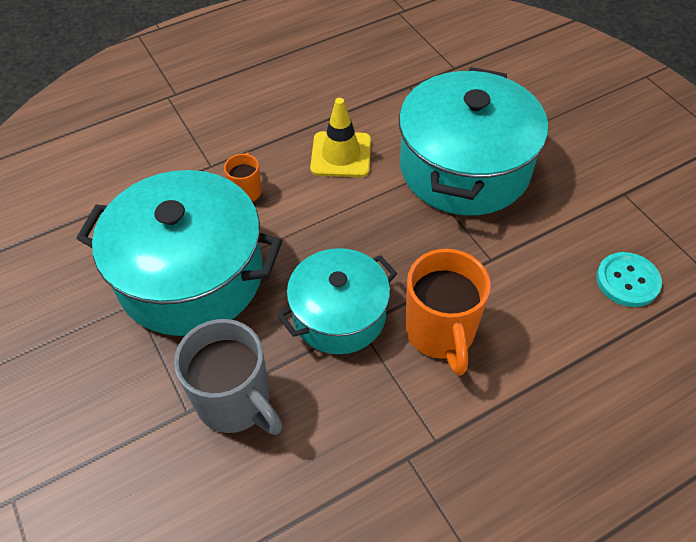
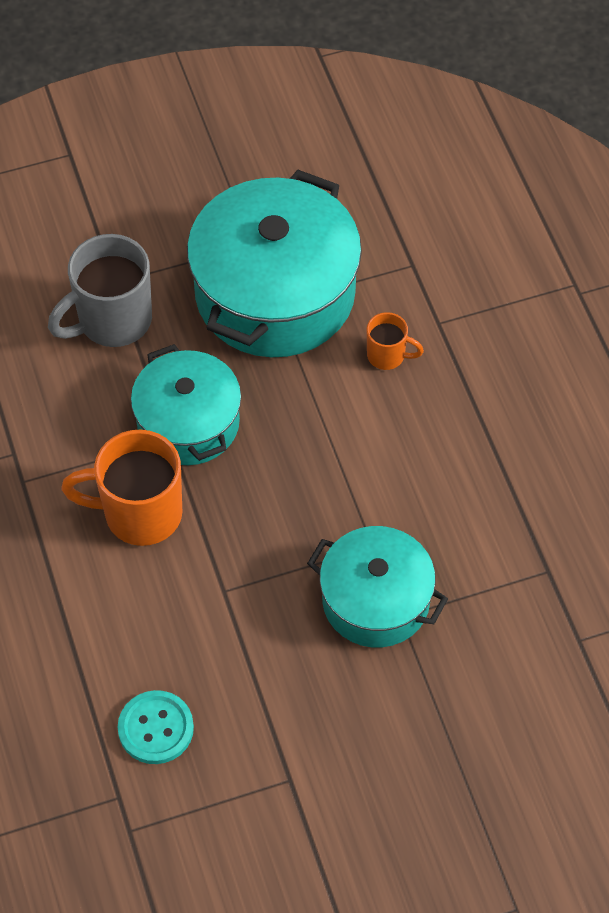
camera: 100 degrees right, 5 degrees up
(341, 155) = (428, 464): yellow traffic cone -> none
(464, 168) = (376, 600): turquoise pot -> turquoise pot, size x0.62

